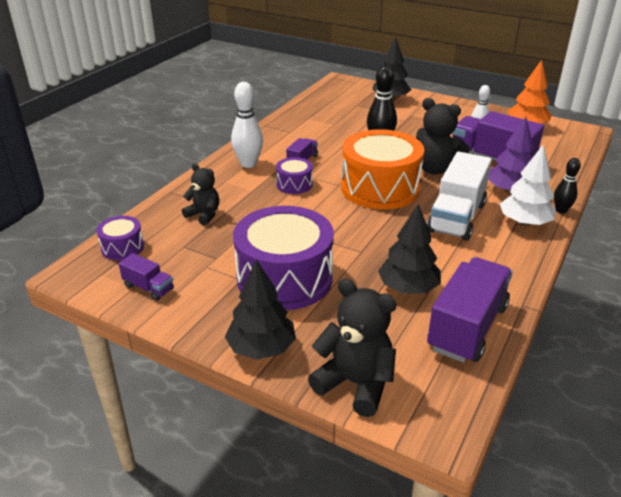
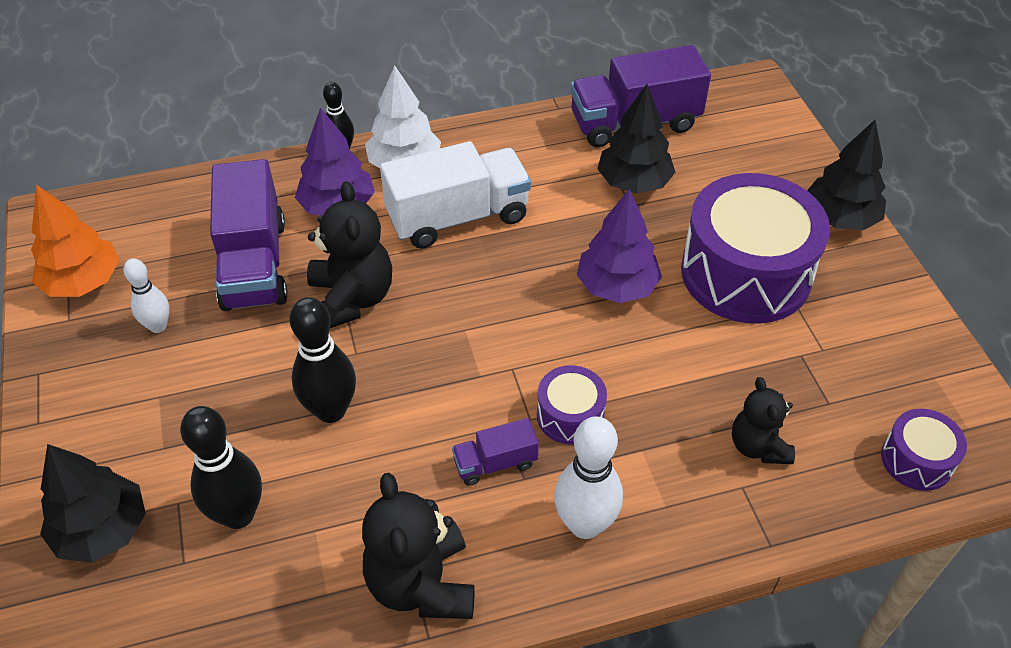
camera: 135 degrees left, 15 degrees up
(148, 288) = (915, 363): purple truck -> none
(340, 234) = (616, 286): none -> purple tree
(355, 383) = (785, 144): black teddy bear -> black teddy bear (421, 584)
(361, 116) = (238, 514): none -> black bowling pin
(380, 188) = (470, 321): orange drum -> none

